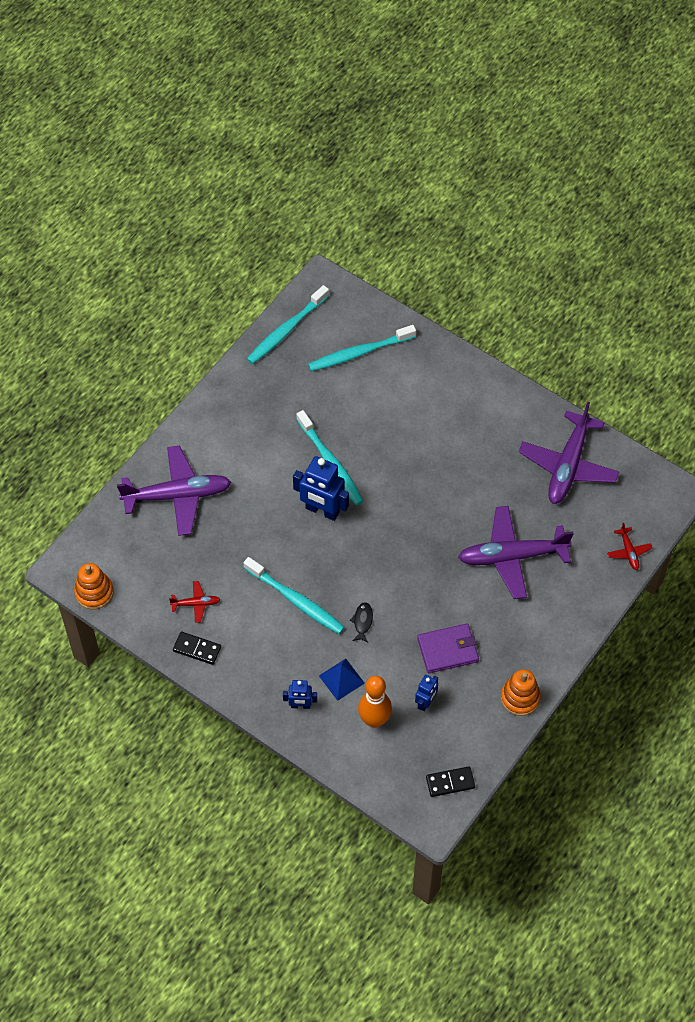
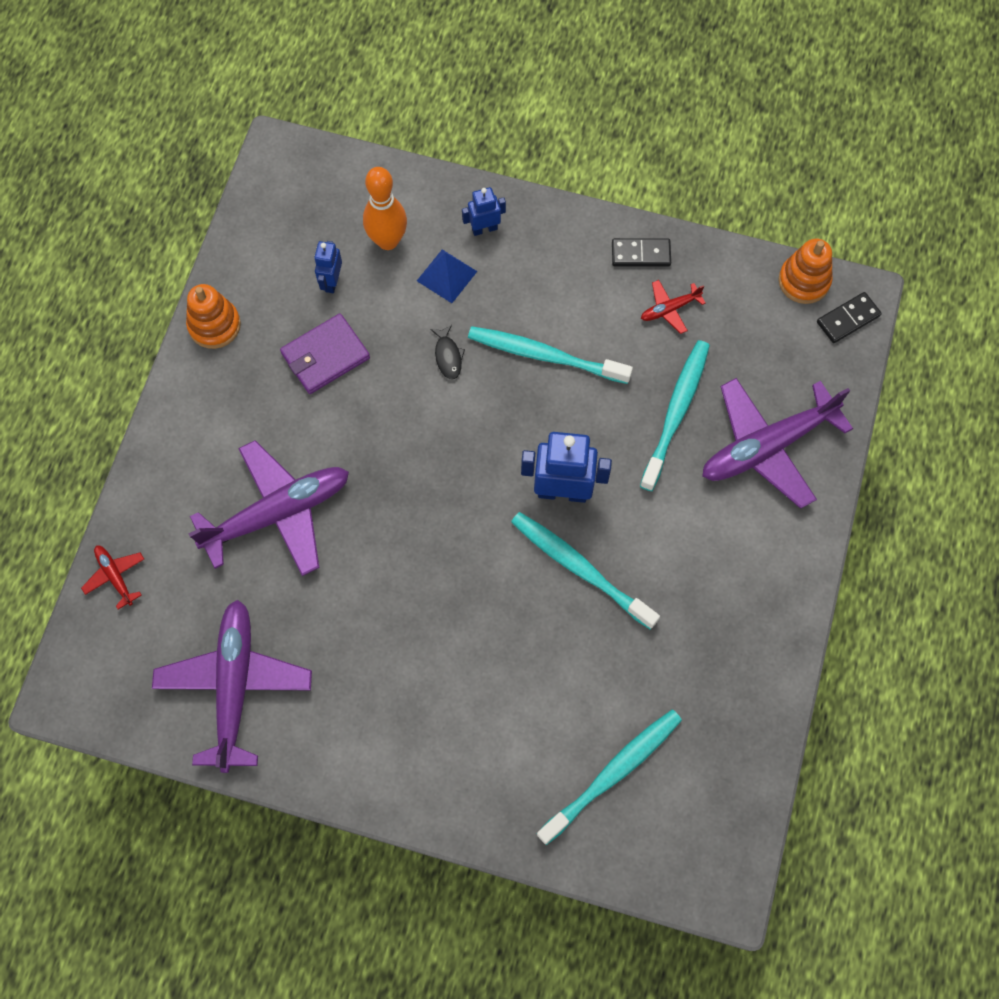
camera: 160 degrees right, 10 degrees up
(286, 330) = (741, 775): turquoise toothbrush -> turquoise toothbrush (676, 413)
(450, 782) = (271, 199): black domino -> black domino (848, 319)

